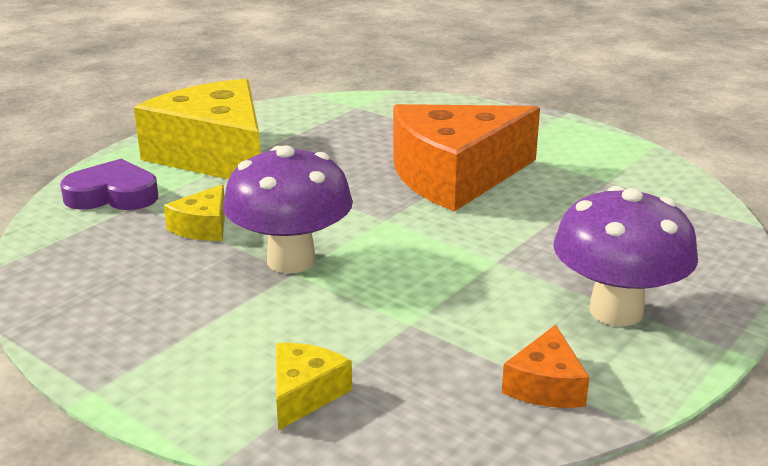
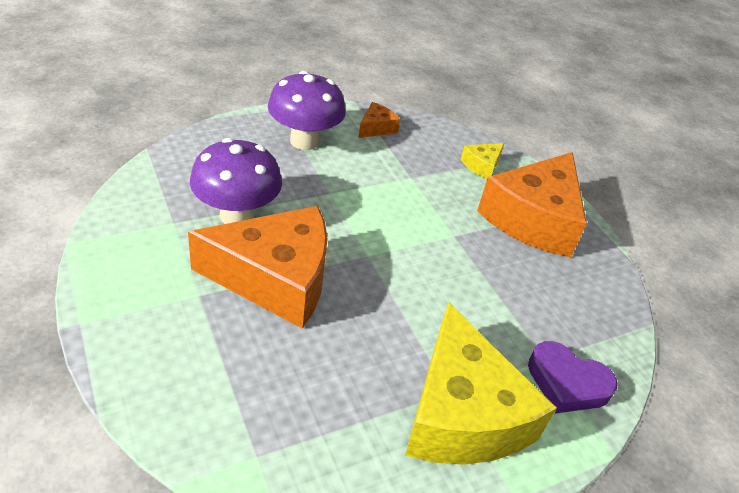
camera: 160 degrees left, 15 degrees up
(179, 336) = (533, 218): none -> orange cheese
(203, 227) = (500, 305): yellow cheese -> none
(291, 260) = (452, 245): purple mushroom -> purple mushroom (237, 216)

